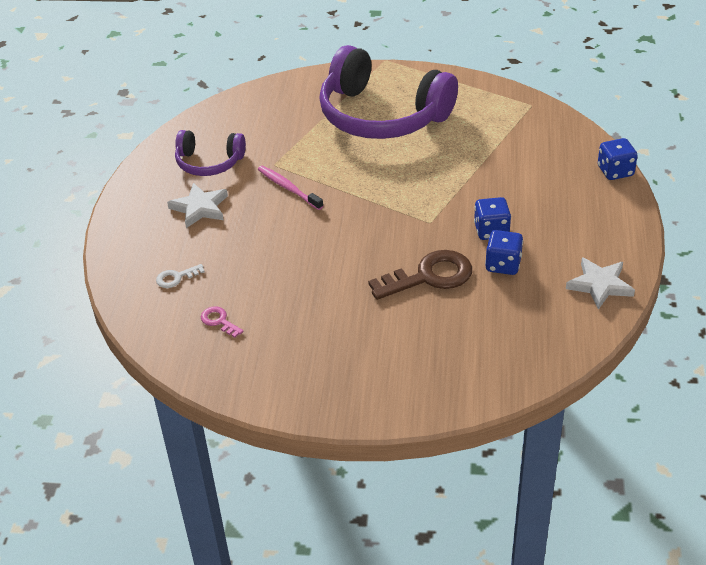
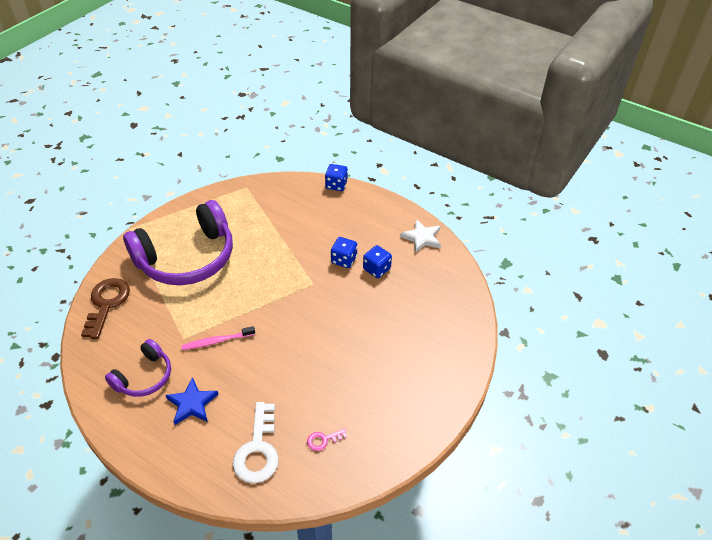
camera: 65 degrees left, 5 degrees up
(176, 278) = (258, 450): white key -> white key, size x2.14
(200, 208) = (192, 404): white star -> blue star
(429, 276) = (362, 307): brown key -> brown key (107, 303)

